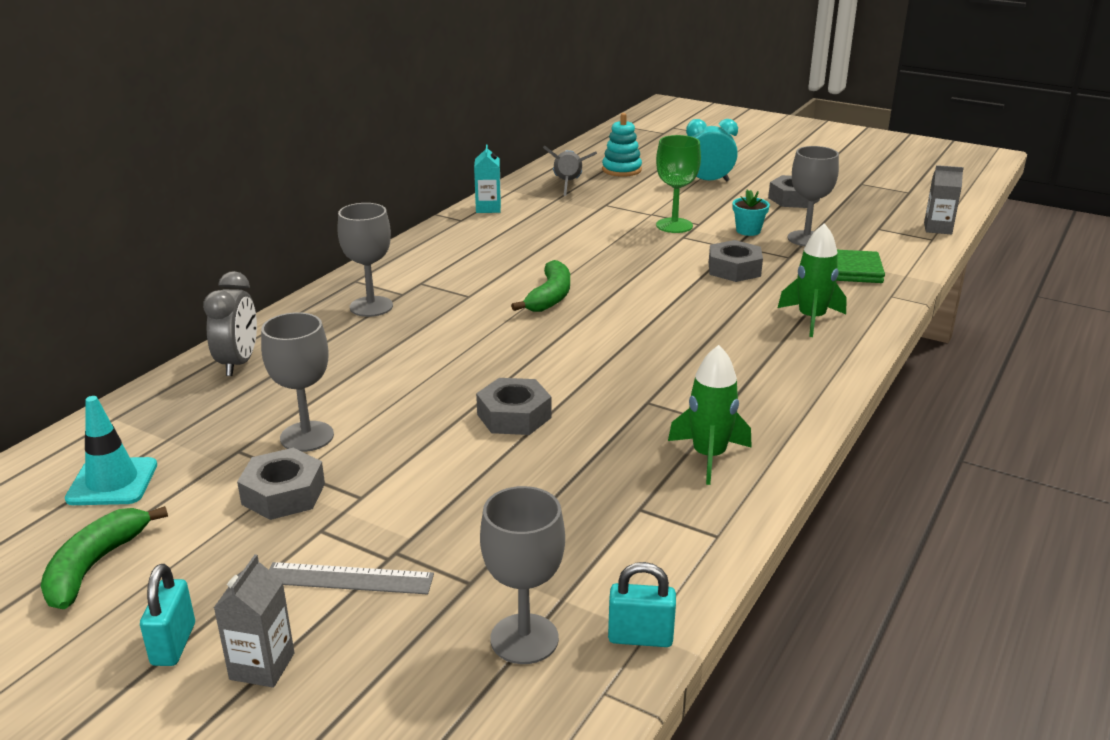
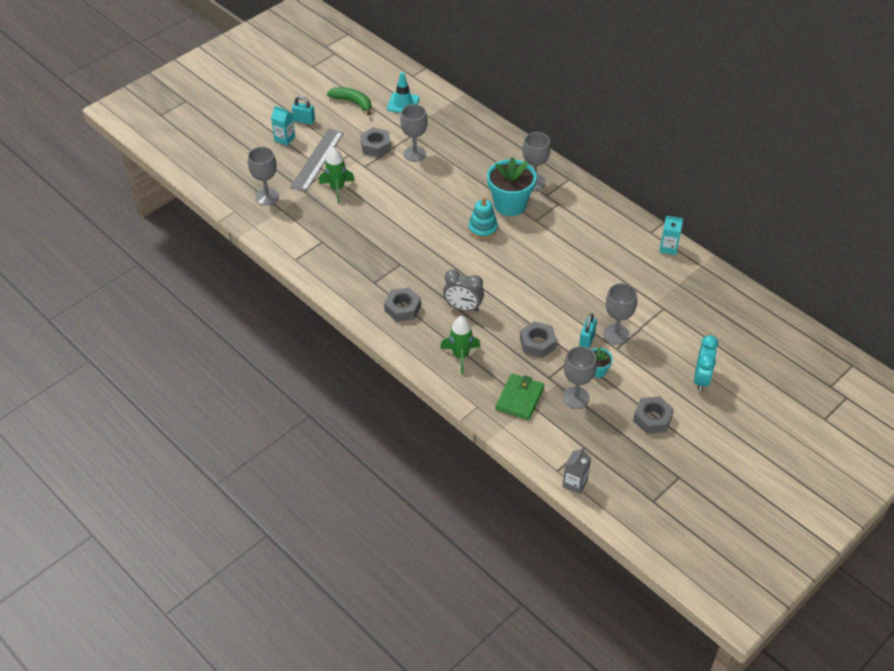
camera: 105 degrees right, 20 degrees up
(238, 363) = (487, 135): grey clock -> grey clock (463, 307)
(262, 666) = (284, 139): grey carton -> turquoise carton
(349, 578) = (317, 159): grey ruler -> grey ruler, size x1.55
(437, 320) = (510, 204): none -> turquoise flower pot
(514, 416) = (405, 217): grey nut -> grey nut (402, 308)
(550, 297) = (524, 252): green banana -> none
(568, 185) = (707, 297): grey rocket -> none
(621, 170) = (735, 334): turquoise stacking toy -> turquoise stacking toy (483, 229)
(640, 637) = (253, 224): turquoise padlock -> turquoise padlock (587, 340)
(674, 225) = (616, 334): green goblet -> grey goblet
(709, 456) = (348, 272): green rocket -> green rocket (337, 188)

